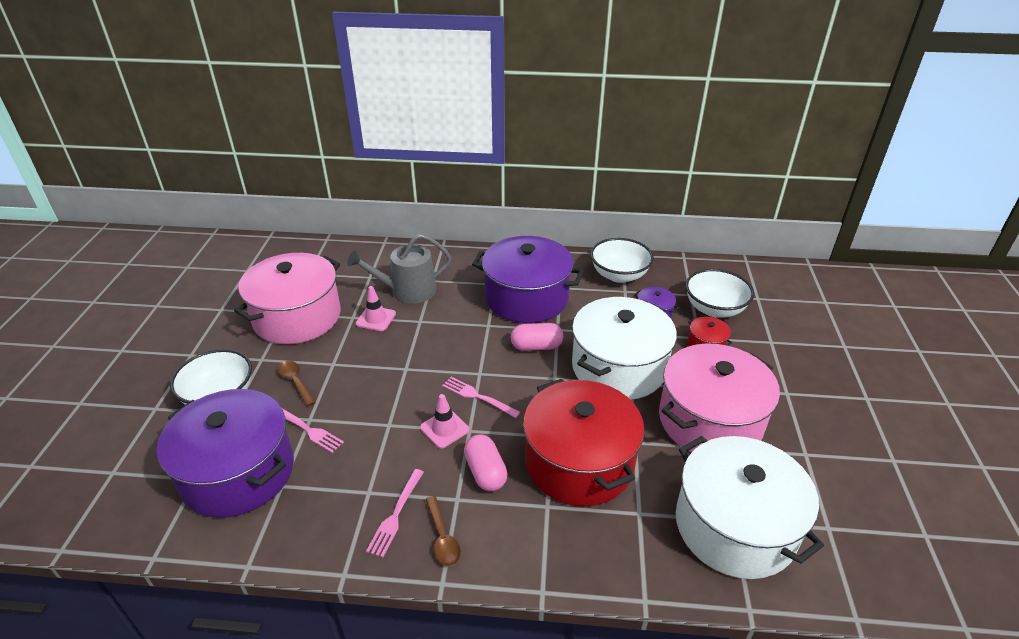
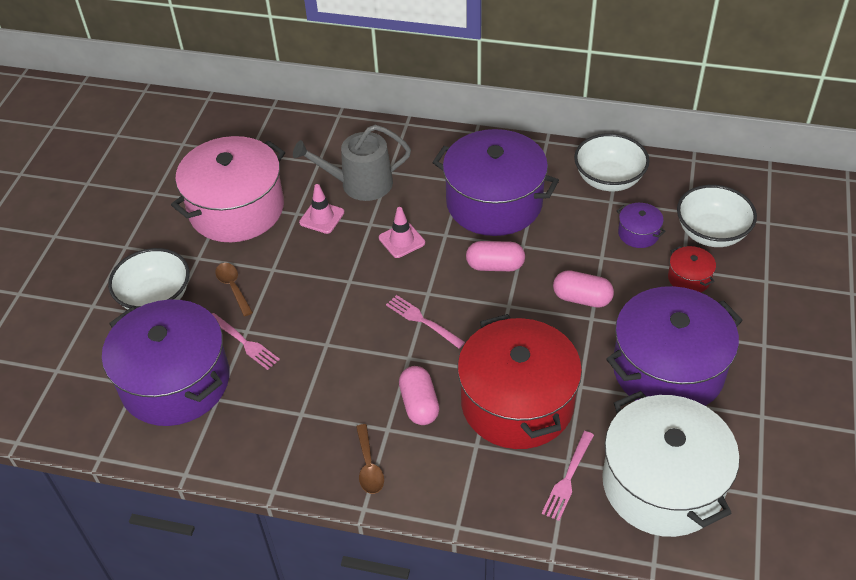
camera: 10 degrees right, 10 degrees up
(396, 514) = (326, 439): pink fork -> pink fork (568, 478)
(444, 429) = (383, 354): pink traffic cone -> pink traffic cone (401, 240)
(618, 367) = (582, 298): white pot -> pink capsule
(710, 420) = (668, 369): pink pot -> purple pot

